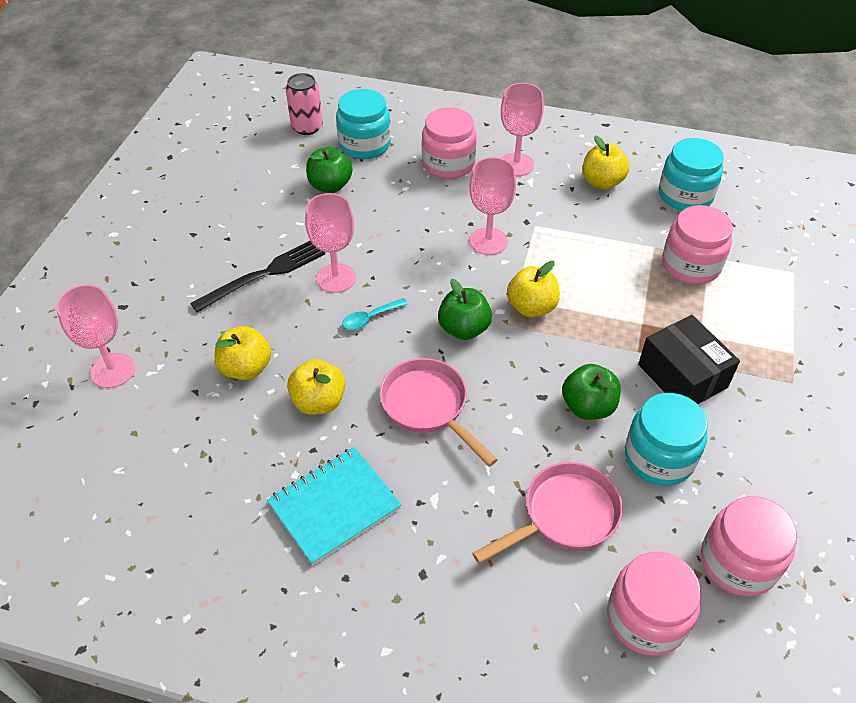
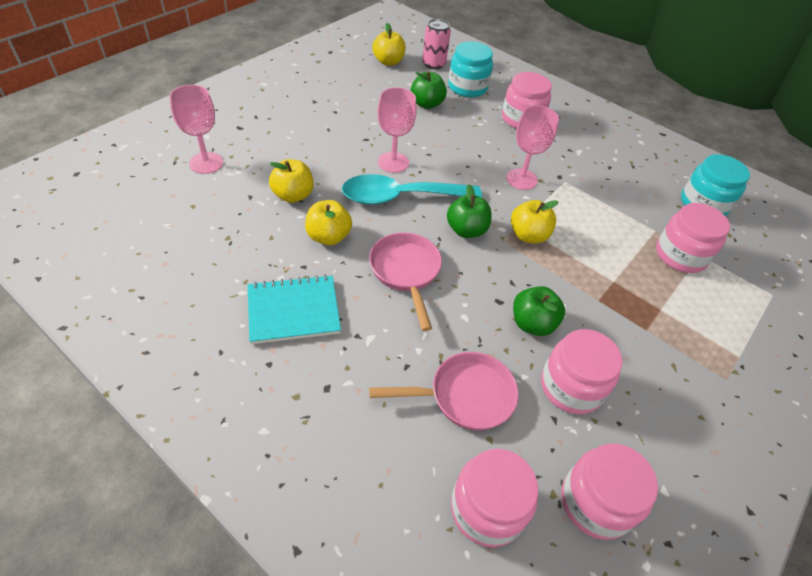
camera: 20 degrees right, 0 degrees up
(263, 275) = (344, 142): black fork -> none
(370, 318) = (401, 197): turquoise spoon -> turquoise spoon, size x2.41
(516, 165) = (574, 137): pink goblet -> none
(602, 182) = (637, 171): yellow apple -> yellow apple (388, 62)
(659, 457) = (571, 387): turquoise jar -> pink jar
(682, 376) = (627, 333): black box -> none

